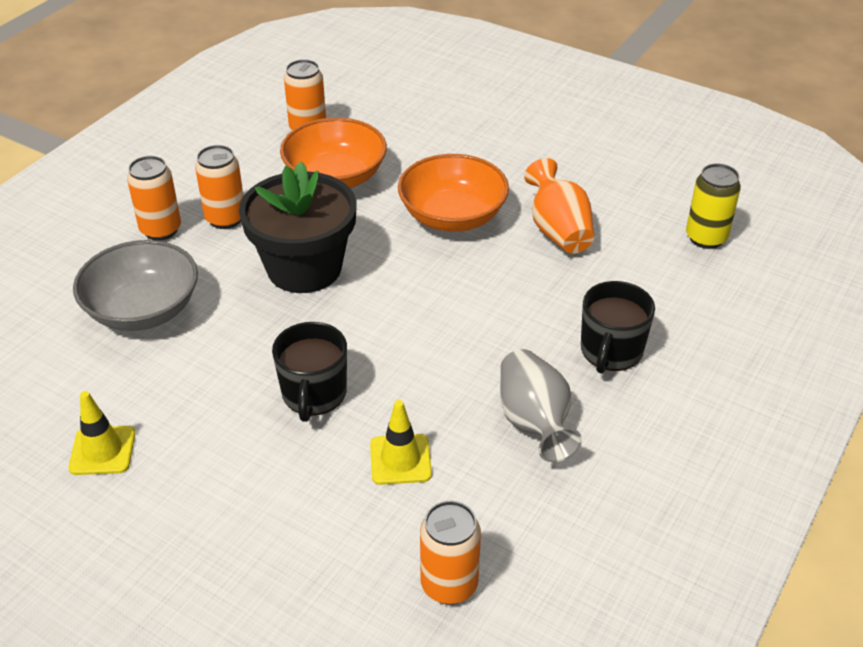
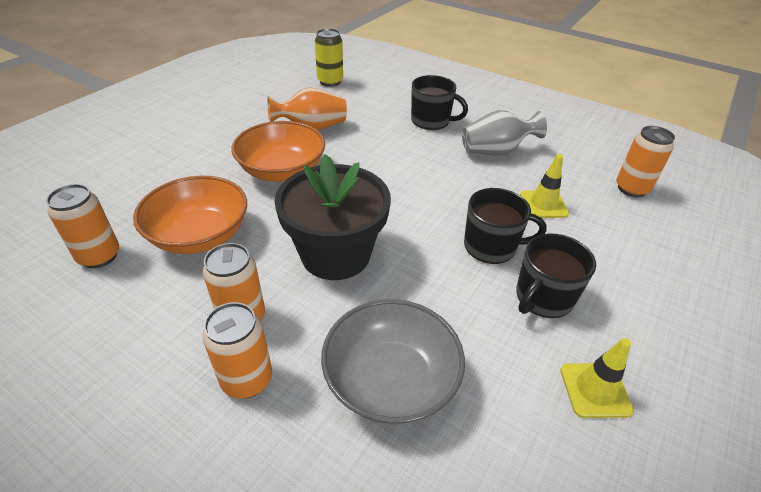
camera: 90 degrees left, 0 degrees up
(226, 430) = (543, 297): none -> black mug

